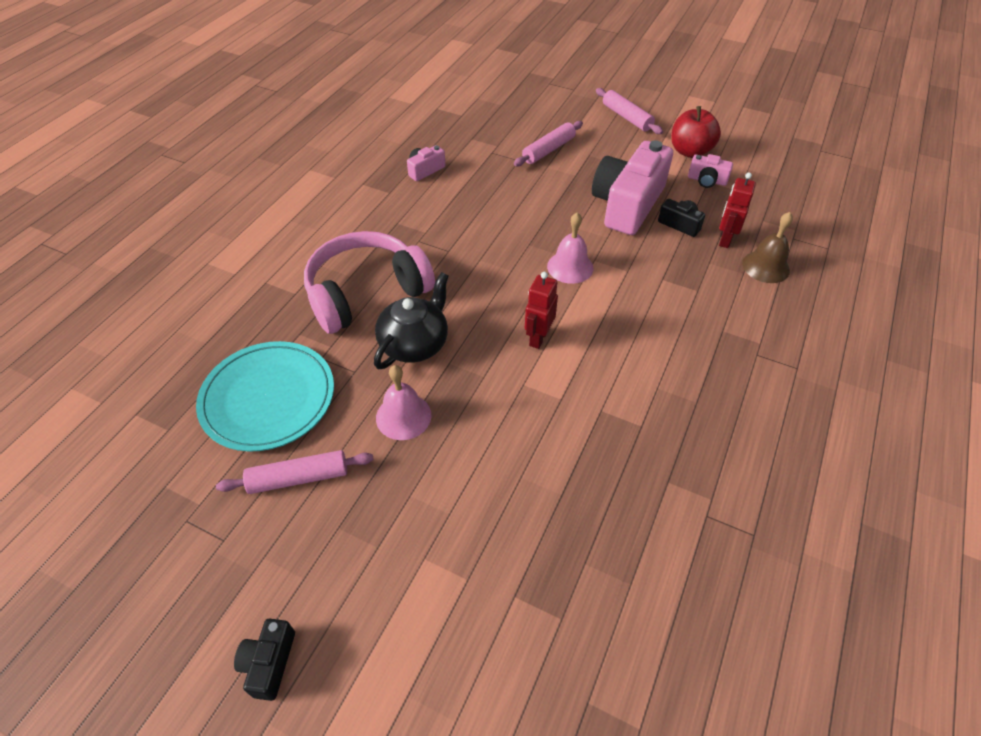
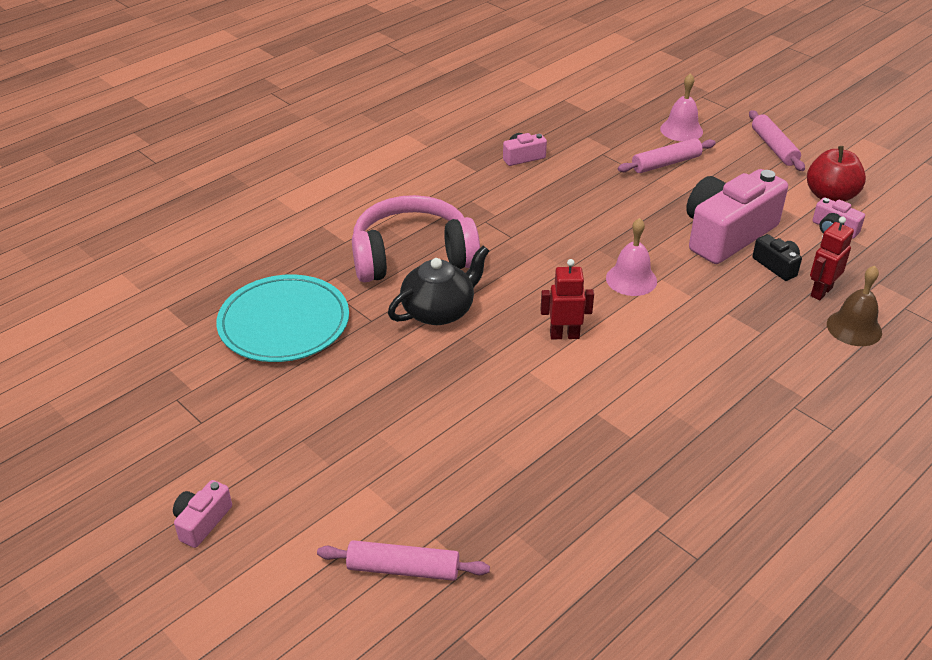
camera: 20 degrees right, 10 degrees down
(269, 663) = (202, 521): black camera -> pink camera
(299, 478) = (284, 393): pink rolling pin -> pink rolling pin (403, 569)
(403, 416) = (400, 369): pink bell -> pink bell (681, 130)
(538, 338) = (564, 335): red robot -> red robot turned 45 degrees clockwise

